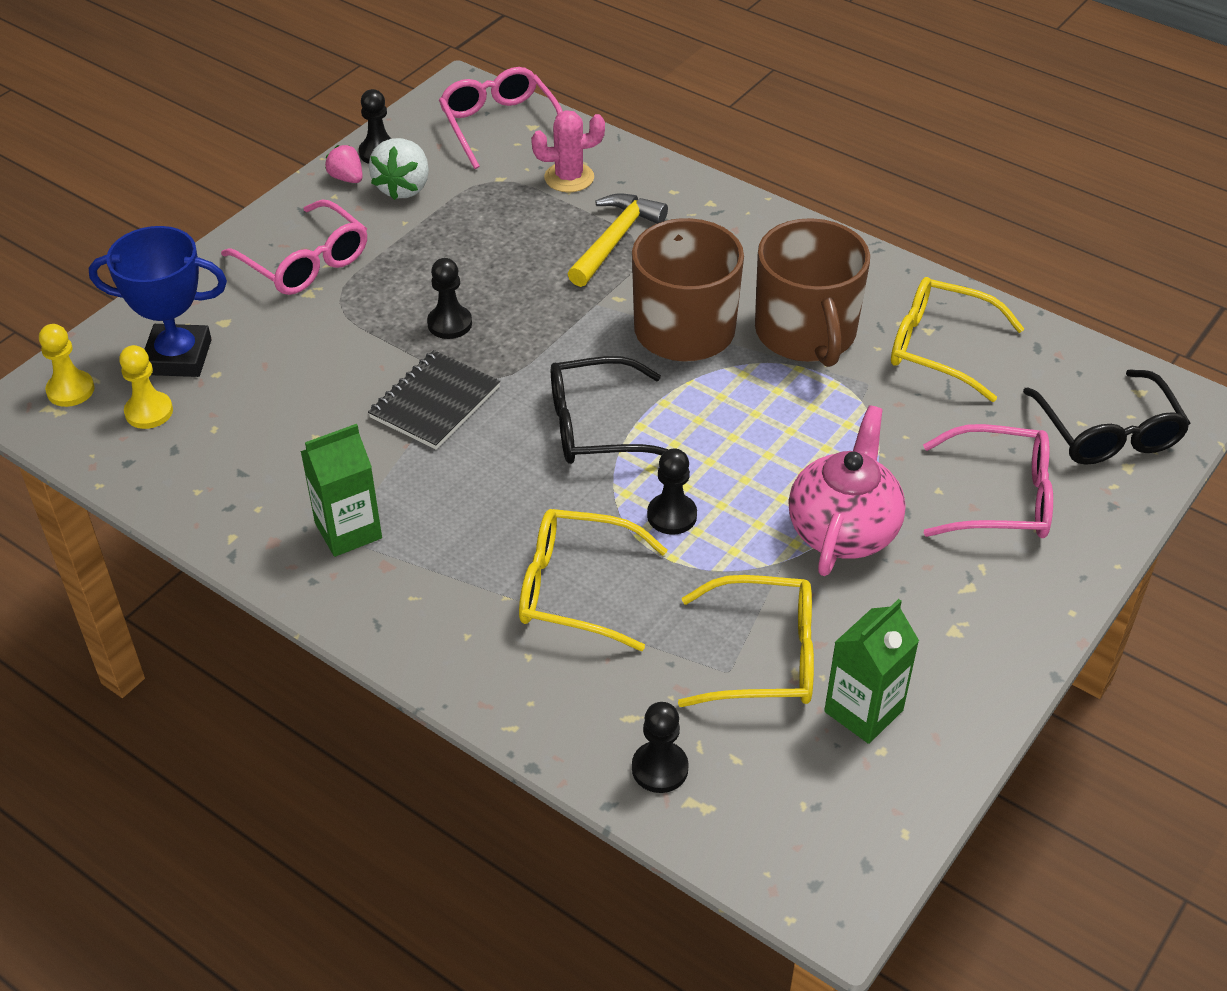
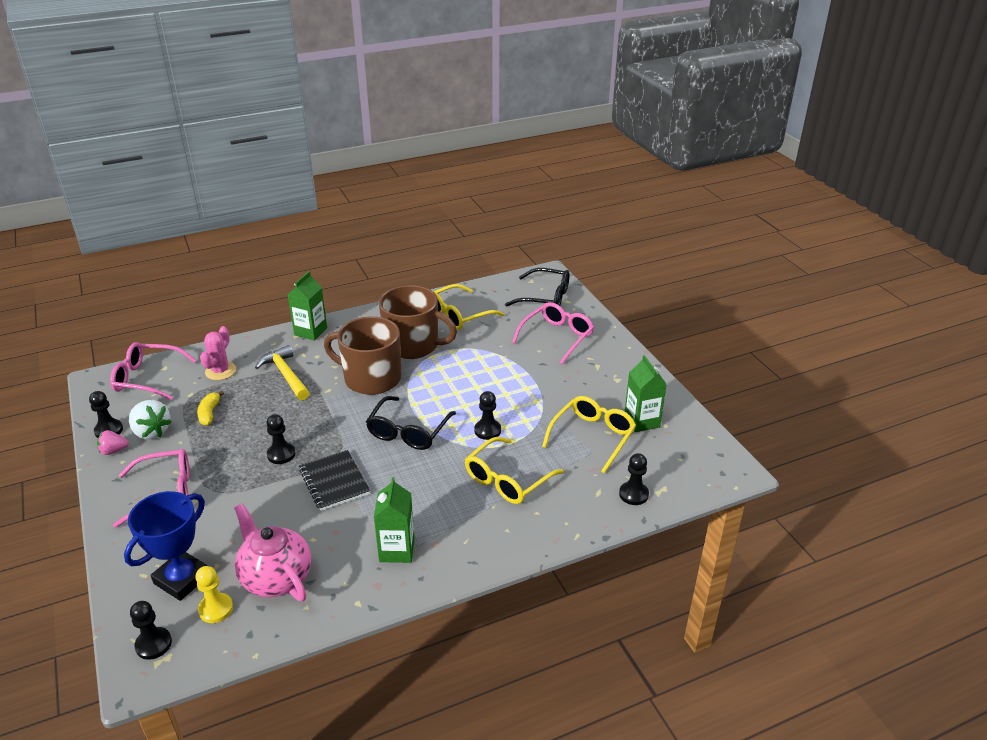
camera: 60 degrees left, 10 degrees down
(70, 390) = (153, 644): yellow pawn -> black pawn
(477, 216) = (209, 413): none -> yellow banana
(735, 212) = (310, 331): none -> green carton
(843, 530) = (539, 385): pink teapot -> pink teapot (275, 577)

